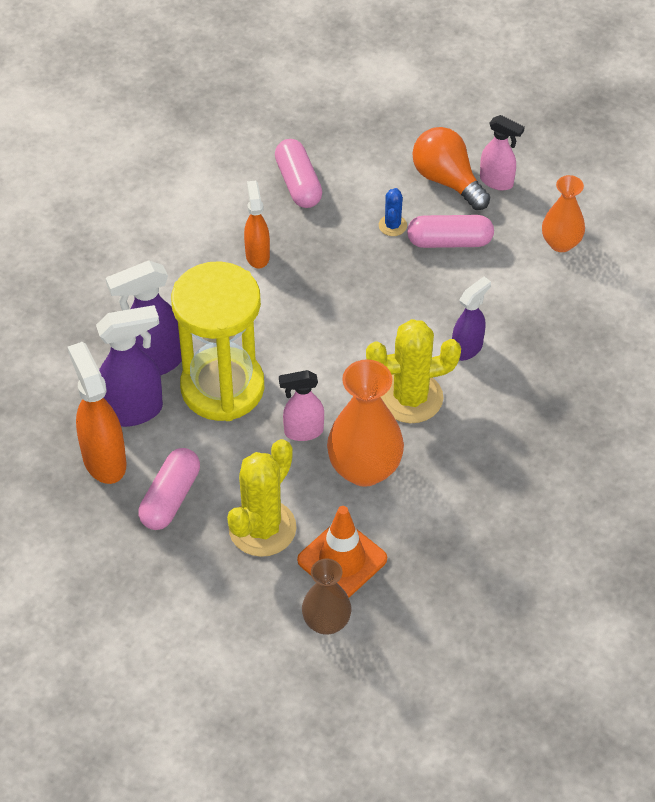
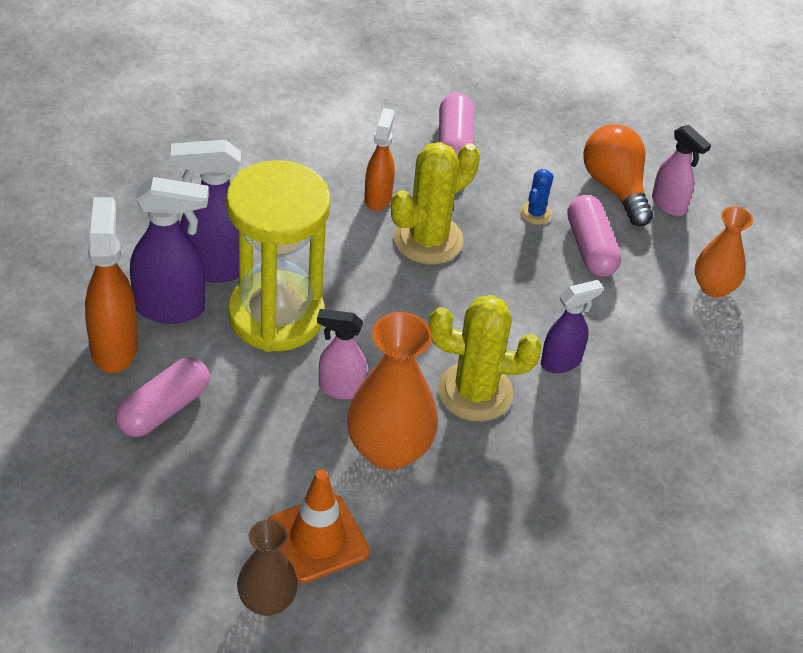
camera: 15 degrees right, 5 degrees down
(262, 528) = (246, 474): yellow cactus -> yellow cactus (428, 239)
(449, 241) = (591, 247): pink capsule -> pink capsule turned 60 degrees clockwise

